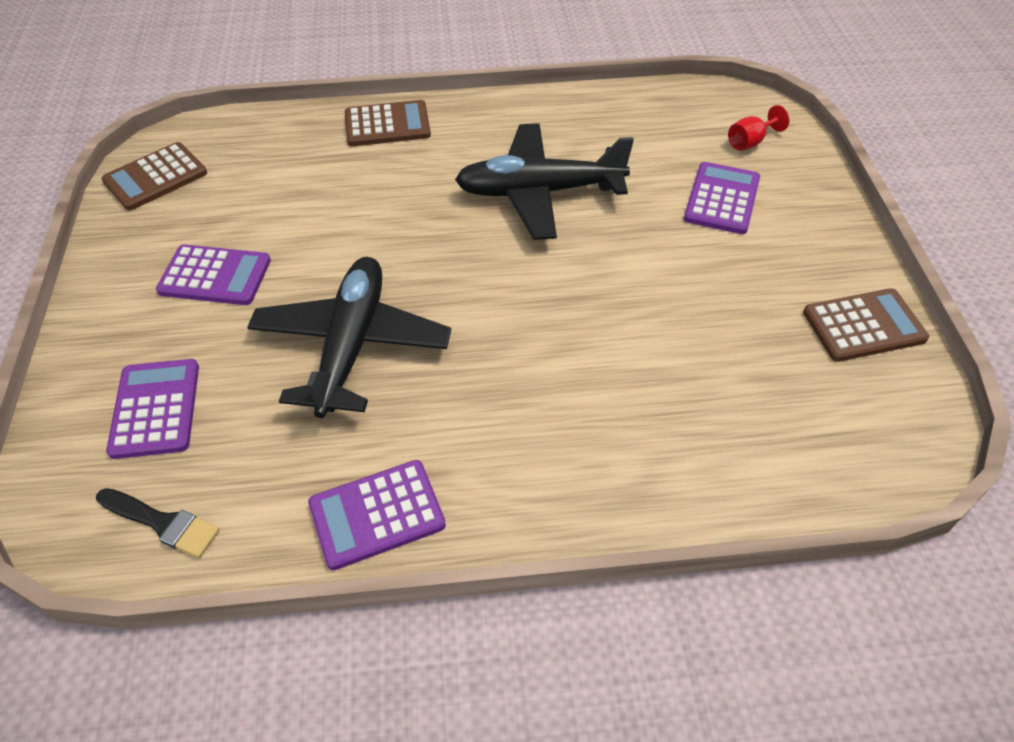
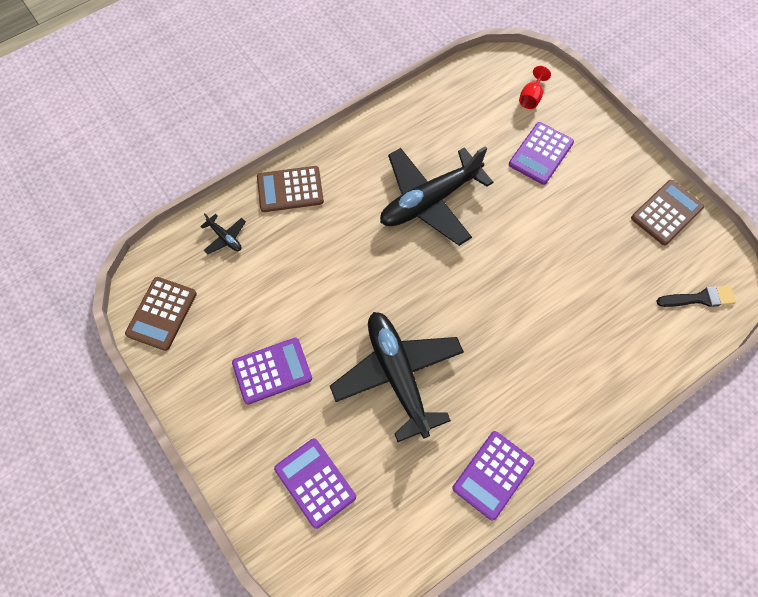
camera: 30 degrees left, 15 degrees up
(162, 523) = (380, 549): black brush -> black brush (699, 298)
(281, 139) = (225, 237): none -> black plane
(387, 125) = (290, 189): brown calculator -> brown calculator turned 150 degrees counterclockwise
(721, 199) = (541, 154): purple calculator -> purple calculator turned 135 degrees counterclockwise

